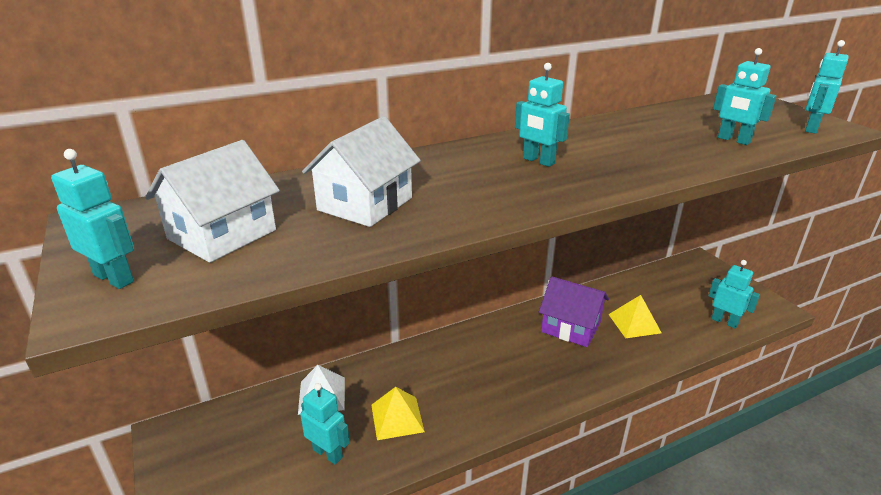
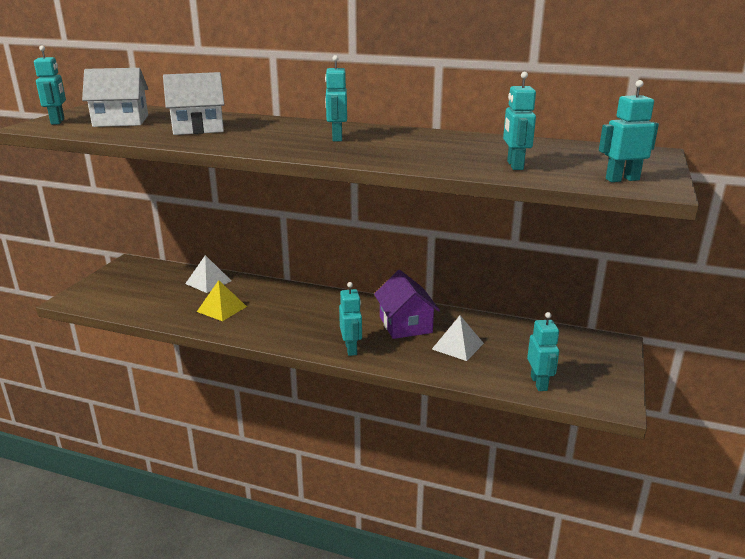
camera: 45 degrees right, 5 degrees down
(328, 453) = (168, 304): turquoise robot -> turquoise robot (351, 349)
(634, 323) = (457, 346): yellow pyramid -> white pyramid

